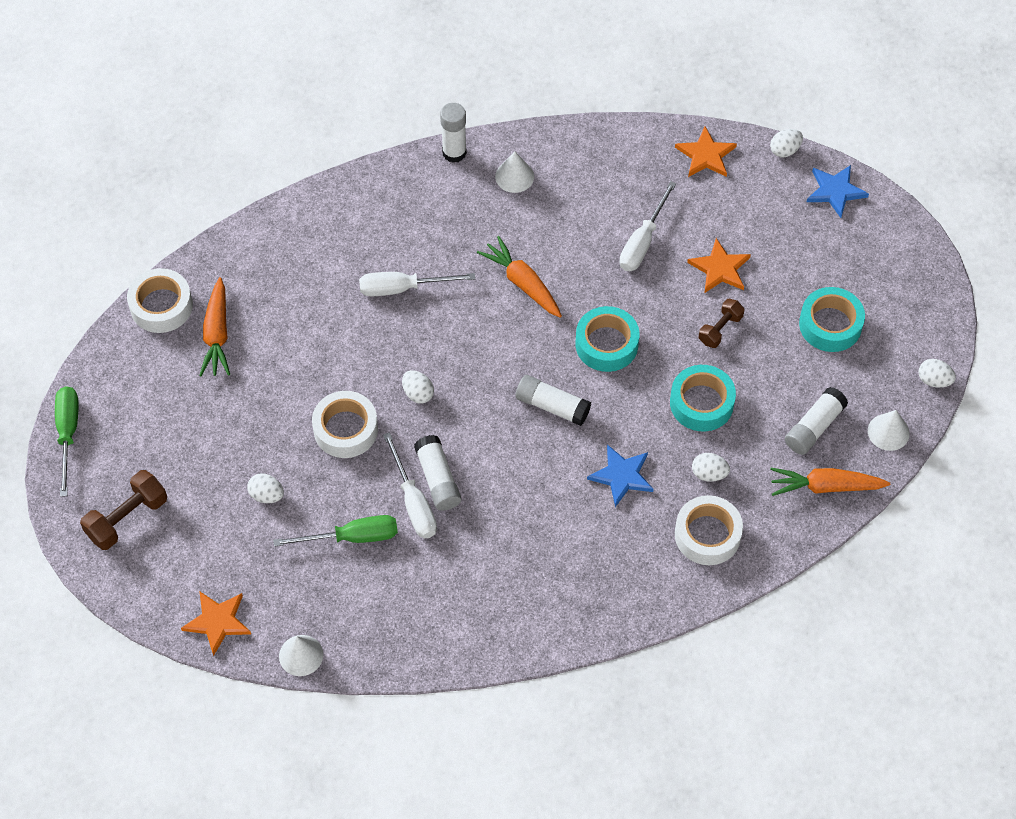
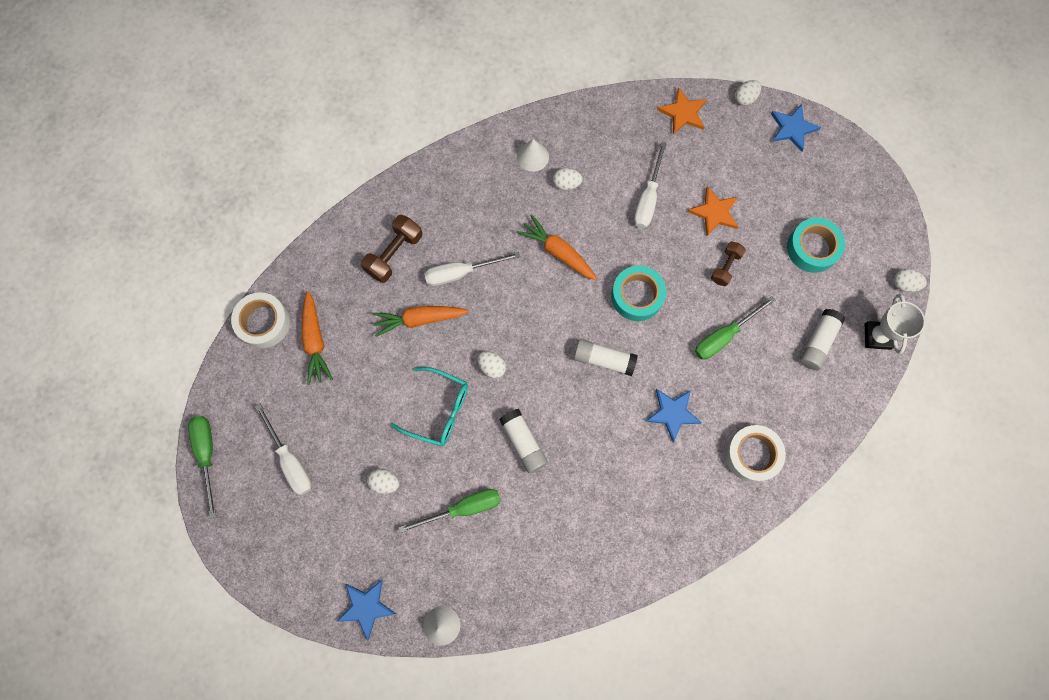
camera: 10 degrees left, 15 degrees up
(127, 518) = (272, 524): brown dumbbell -> brown dumbbell (394, 254)
(217, 622) = (366, 607): orange star -> blue star
(345, 429) = (439, 410): white tape -> turquoise glasses
(413, 502) = (507, 467): white screwdriver -> white screwdriver (290, 460)
(454, 152) = (479, 143): white glue stick -> none
(701, 403) = (724, 336): turquoise tape -> green screwdriver
(709, 474) = (742, 399): white egg -> white egg (566, 184)
(825, 486) = (837, 394): orange carrot -> orange carrot (419, 319)
(888, 432) = (877, 336): white cone -> white trophy

